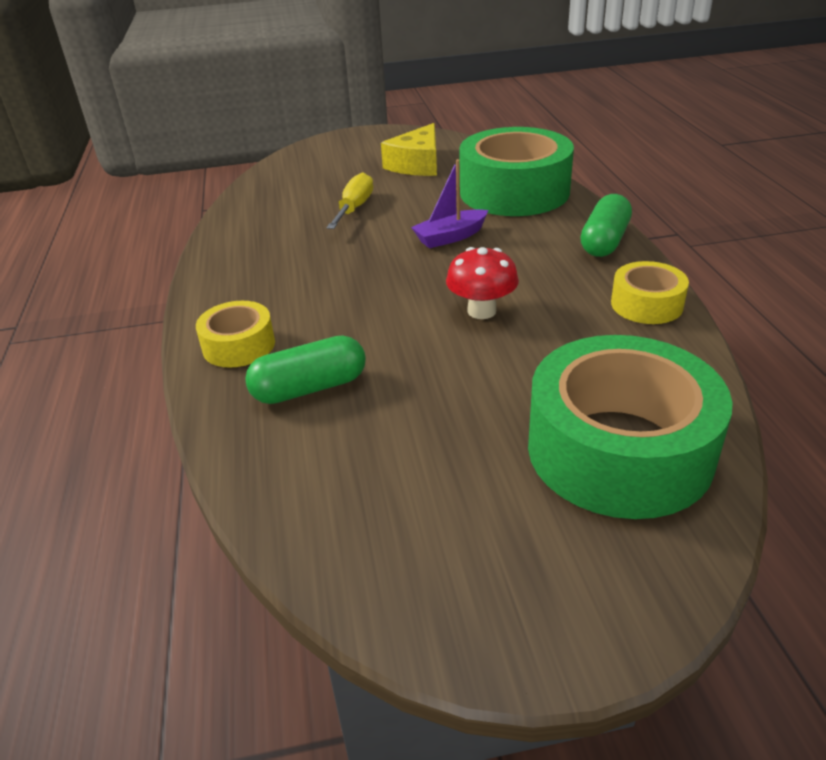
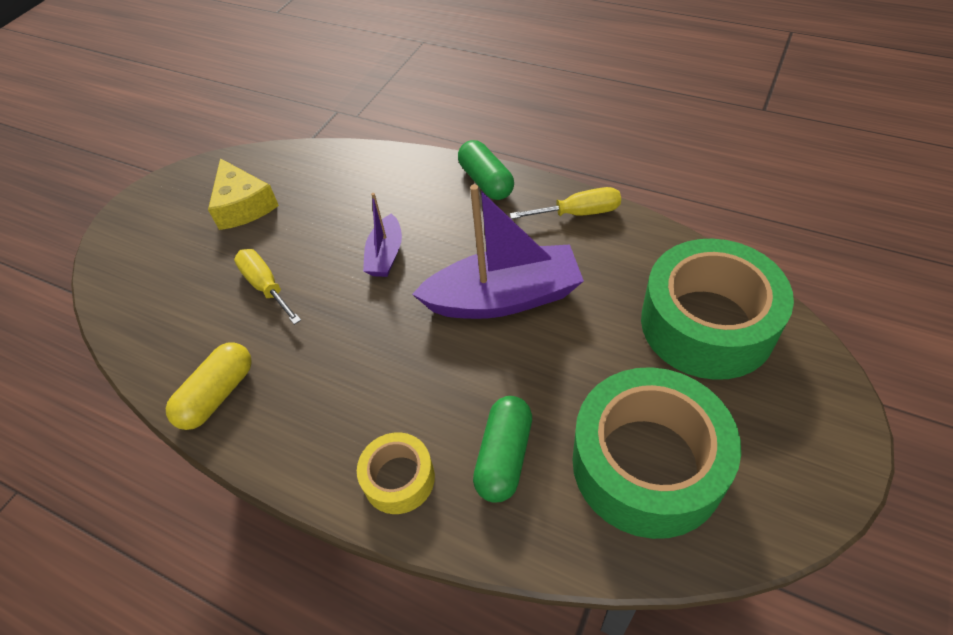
camera: 50 degrees left, 15 degrees up
(240, 239) = (217, 395): none -> yellow capsule
(481, 311) = (504, 298): red mushroom -> purple boat
(514, 192) = (363, 180): green tape -> green tape (647, 464)
(646, 304) = (579, 213): yellow tape -> yellow screwdriver

